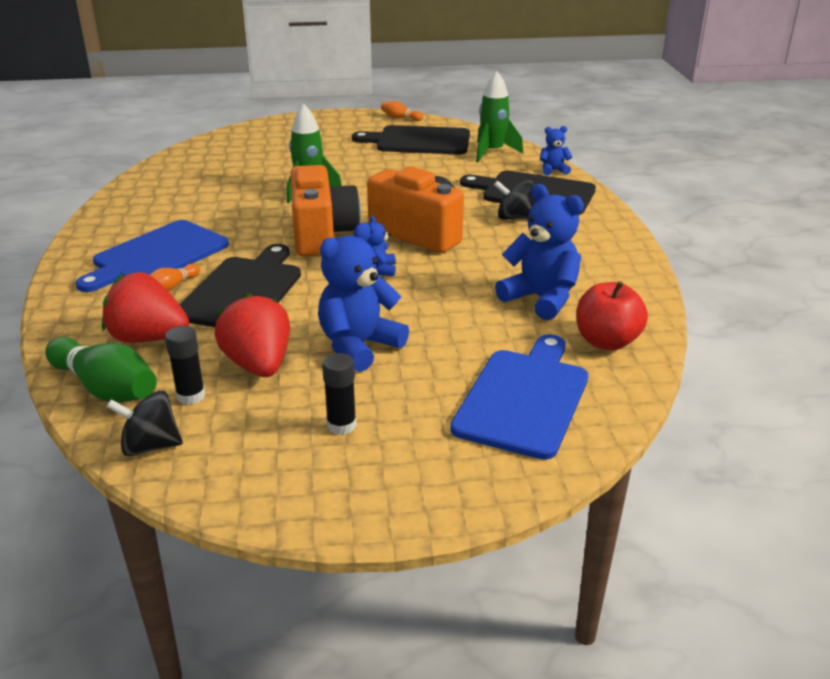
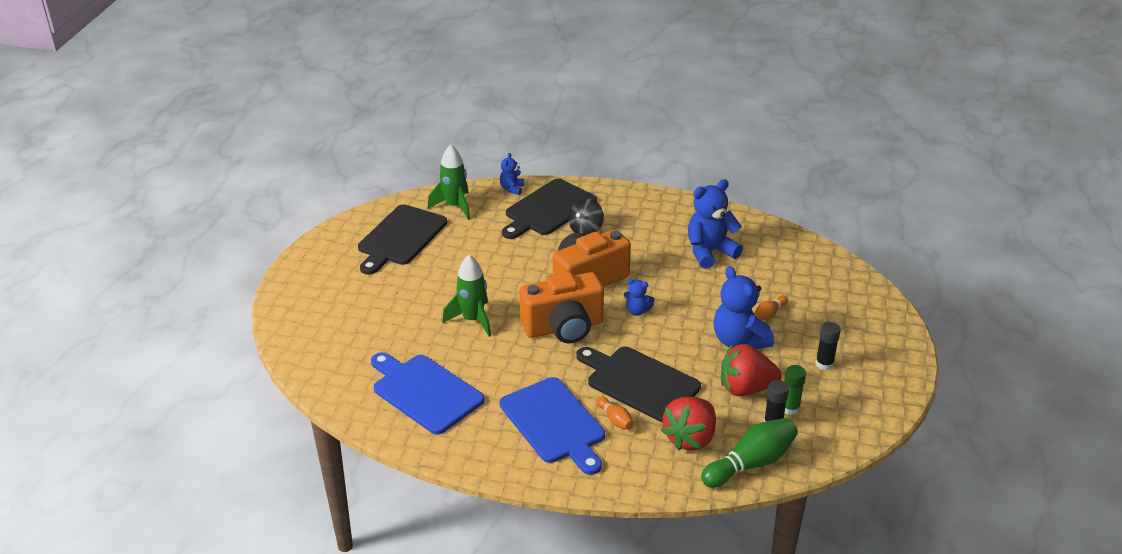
camera: 70 degrees left, 5 degrees up
(150, 446) = (823, 446): black spinning top -> none
(228, 406) = (790, 408): none -> green glue stick
(322, 235) = (564, 327): orange camera -> orange camera turned 150 degrees clockwise
(400, 118) = (333, 235): orange bowling pin -> orange bowling pin (769, 314)
(524, 398) = (818, 290): blue cutting board -> blue cutting board (424, 392)
(606, 341) = (770, 243): red apple -> none

